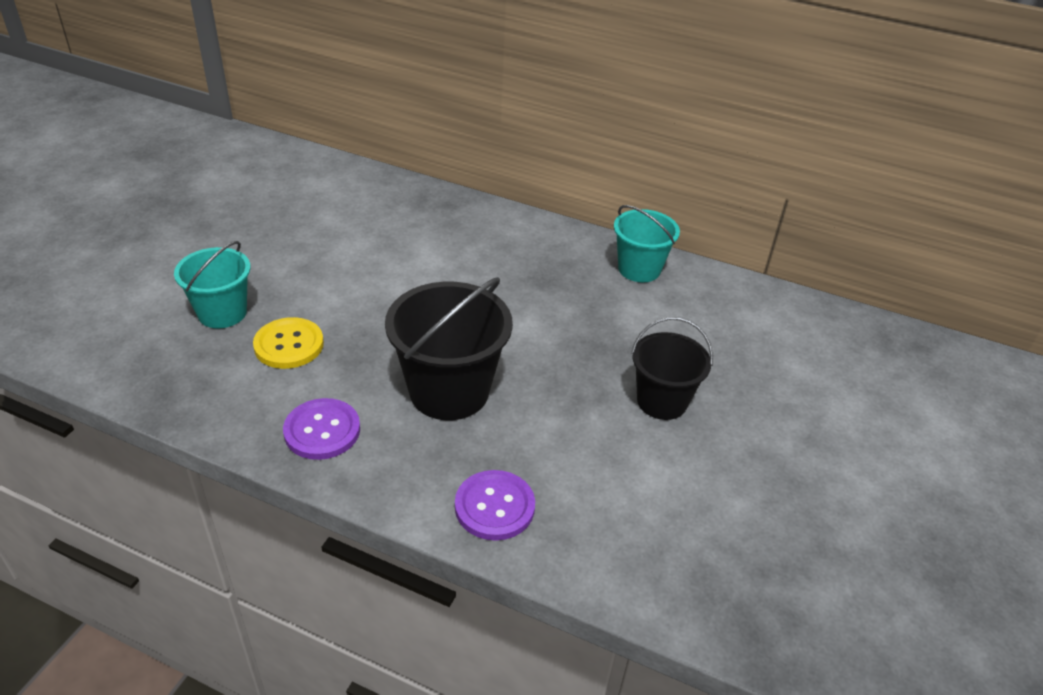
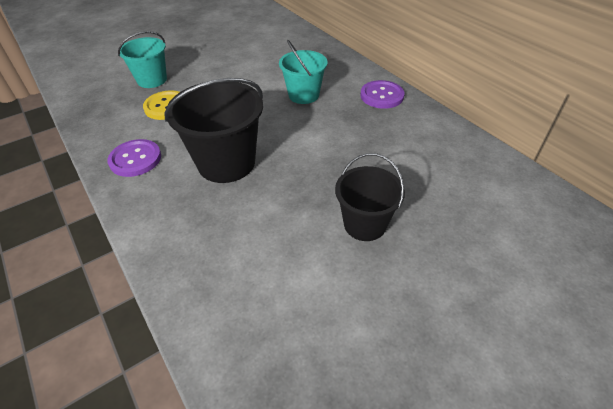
camera: 35 degrees right, 5 degrees up
(494, 507) = (182, 248): purple button -> purple button (382, 96)
(639, 269) = (428, 127): turquoise bucket -> turquoise bucket (303, 95)

